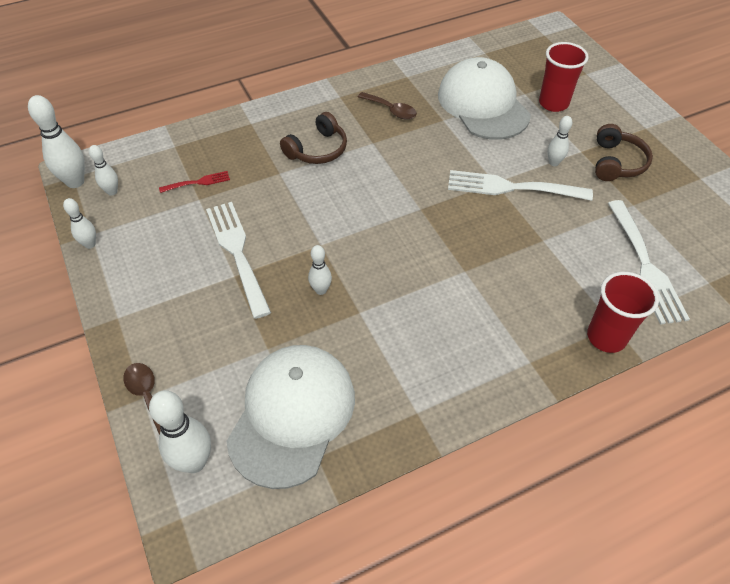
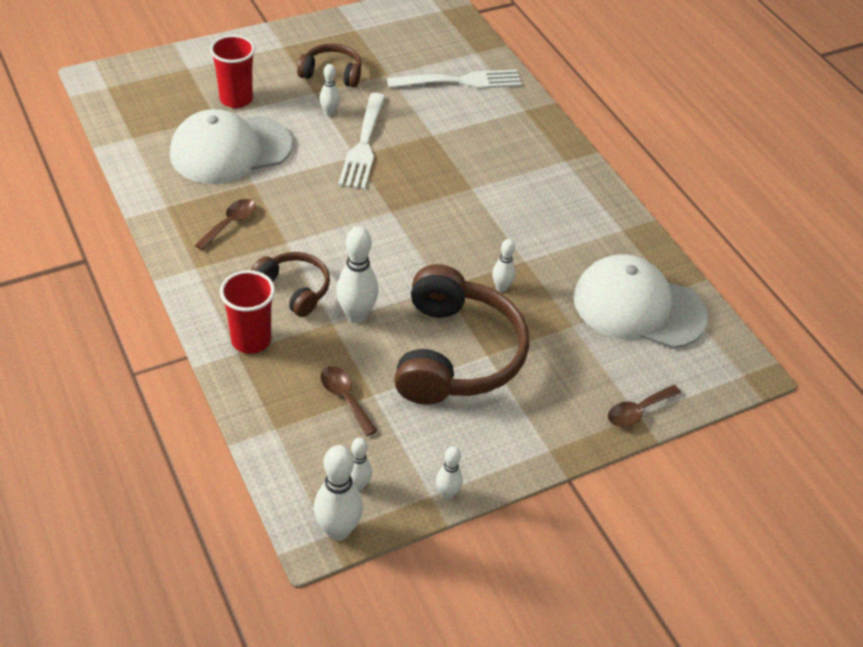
camera: 95 degrees left, 5 degrees down
(194, 462) = (694, 370): white bowling pin -> white bowling pin (356, 315)
(198, 182) = (345, 398): red fork -> brown spoon
(237, 253) = (456, 354): white fork -> brown headphones
(606, 337) = (536, 116): red cup -> red cup (251, 340)

